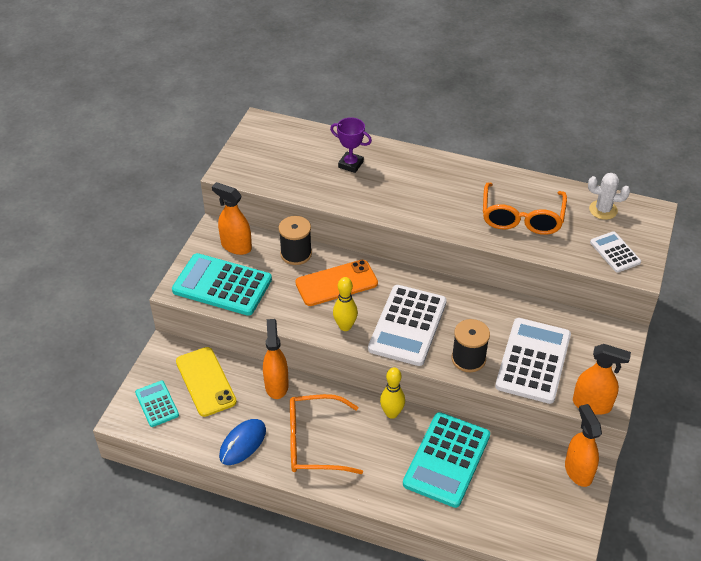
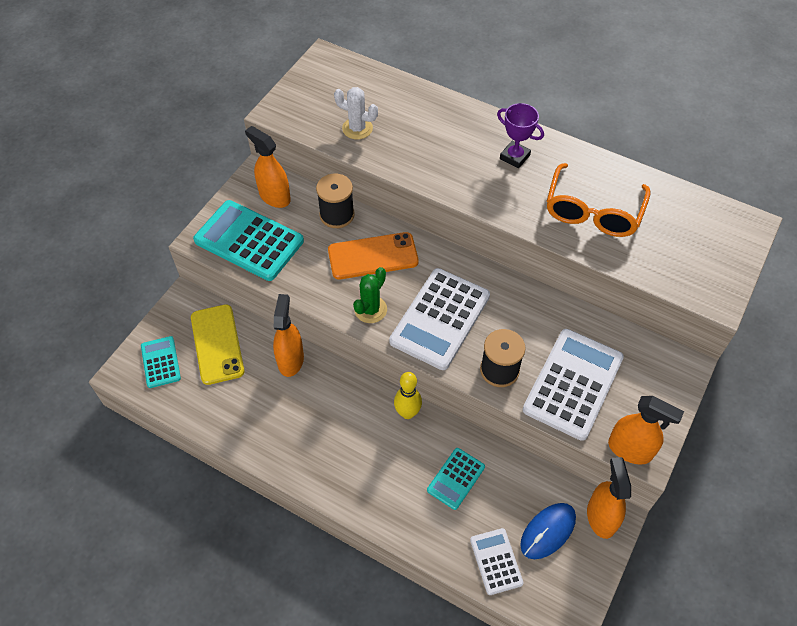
camera: 10 degrees right, 10 degrees up
(242, 443) = (239, 422): blue mouse -> blue mouse (548, 531)
(313, 443) = (315, 434): orange glasses -> none
(345, 326) = (370, 309): yellow bowling pin -> green cactus
(350, 164) = (412, 120): purple trophy -> purple trophy (514, 157)
(446, 460) = (456, 478): turquoise calculator -> turquoise calculator, size x0.53
(603, 210) = (691, 214): white cactus -> white cactus (357, 128)
(615, 252) = (694, 270): white calculator -> white calculator (496, 561)

